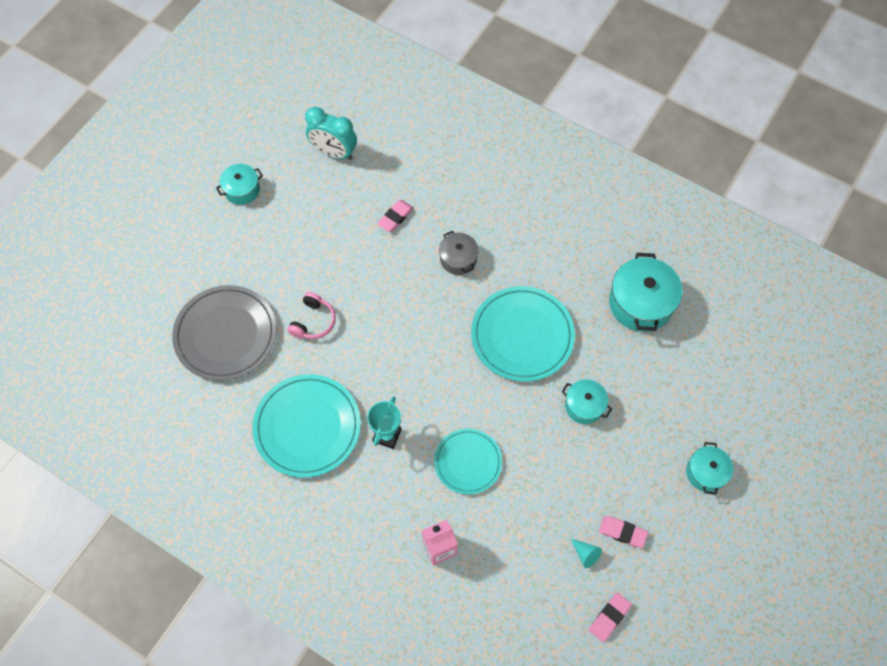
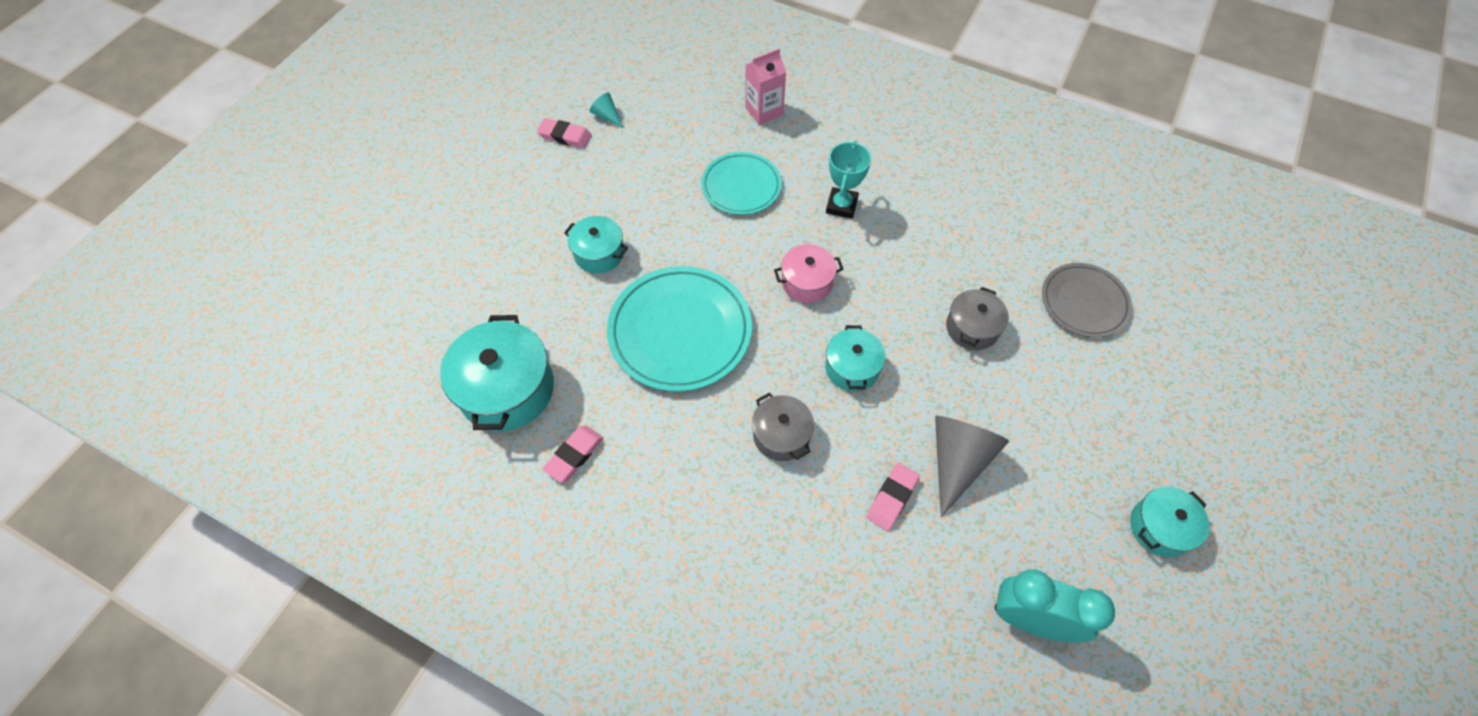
camera: 175 degrees right, 5 degrees down
(226, 335) = (1084, 302): grey plate -> grey plate, size x0.62
(307, 427) = (939, 207): turquoise plate -> none
(313, 321) = (972, 328): pink headphones -> grey pot
(350, 235) = (957, 461): none -> grey cone
(426, 367) = (807, 282): none -> pink pot
(609, 617) = (586, 71): pink eraser -> pink eraser (574, 455)
(706, 472) = (459, 195): turquoise pot -> turquoise pot (852, 368)

